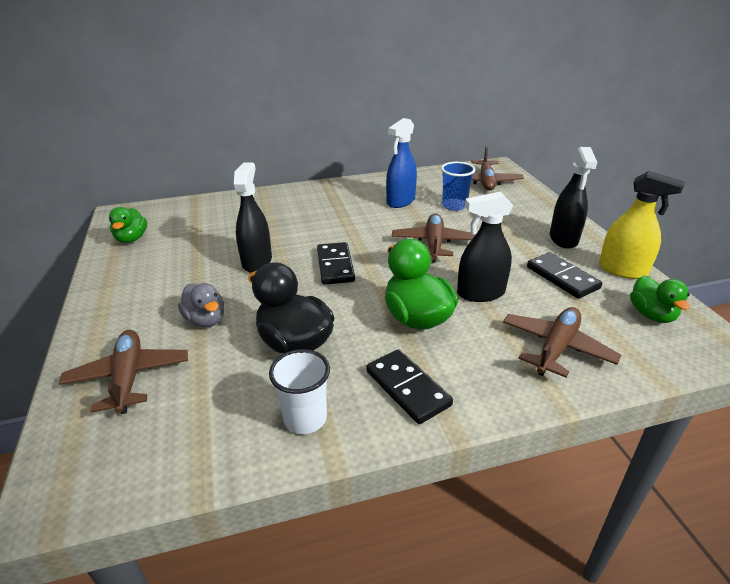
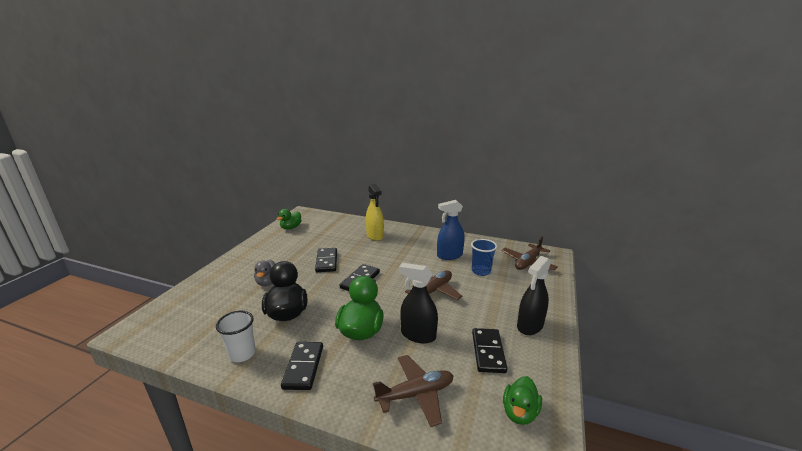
camera: 35 degrees right, 10 degrees down
(129, 377) = (209, 295): brown plane -> none
(257, 261) = (327, 261): black spray bottle -> black domino
(622, 270) = (545, 369): yellow spray bottle -> yellow spray bottle (375, 236)

